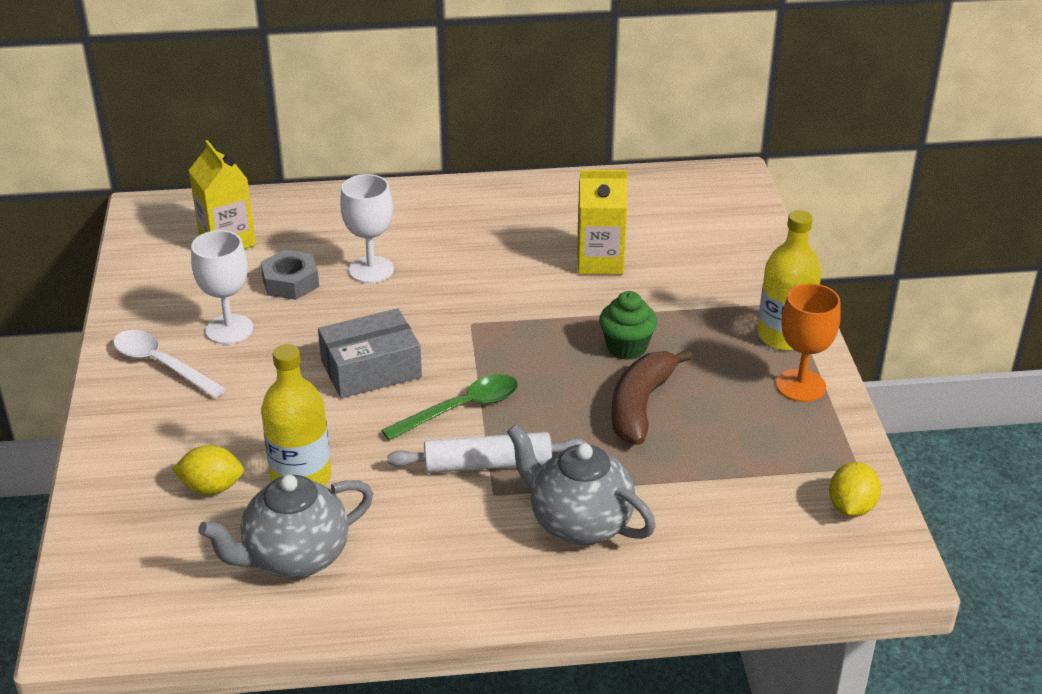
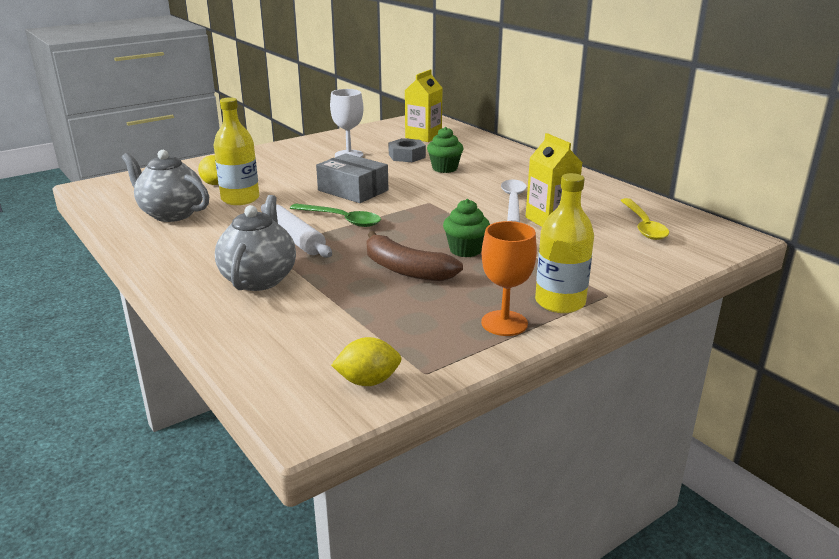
camera: 60 degrees right, 10 degrees down
(161, 364) = (304, 151): white spoon -> white spoon (513, 201)
(371, 270) = (444, 168): white goblet -> green cupcake
(641, 405) = (406, 269): brown banana -> brown banana turned 135 degrees counterclockwise
(664, 212) = (643, 226): none -> yellow spoon

